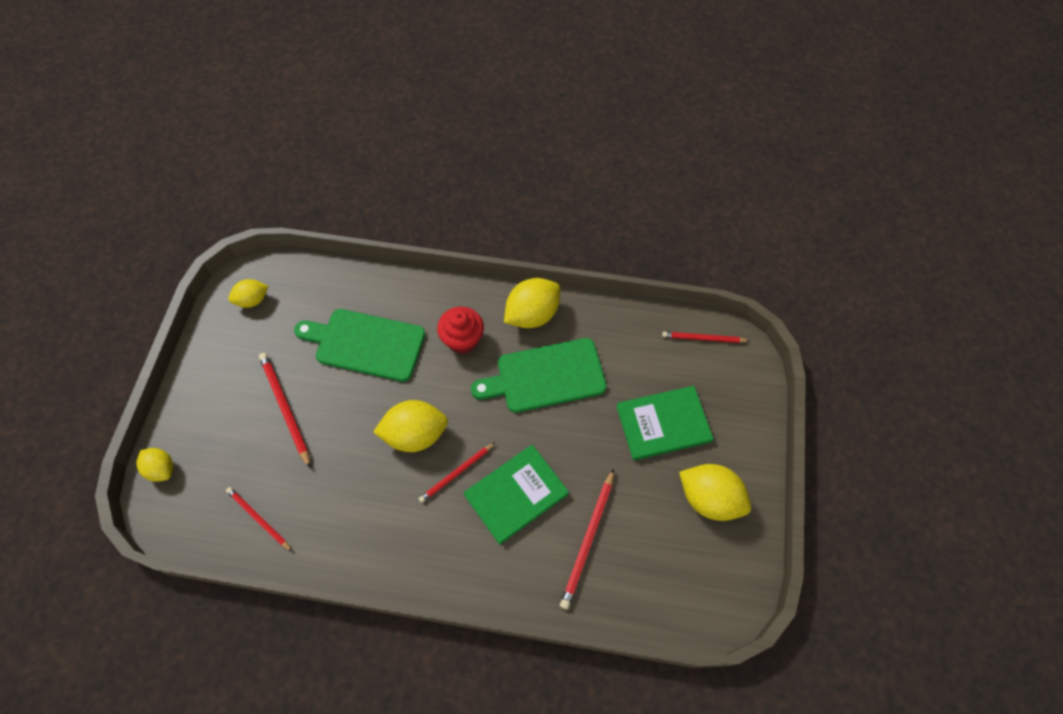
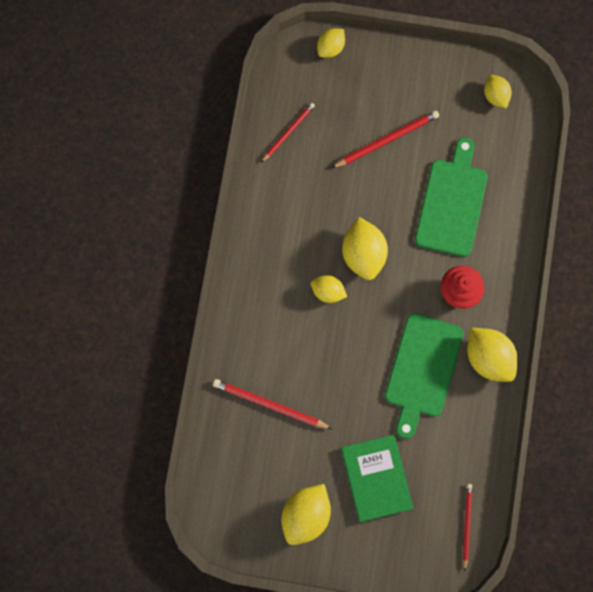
camera: 90 degrees right, 15 degrees up
(456, 473) = (328, 291): red pencil -> yellow lemon
(516, 494) = (309, 343): green book -> none
(545, 376) = (422, 370): green cutting board -> green cutting board turned 150 degrees counterclockwise

